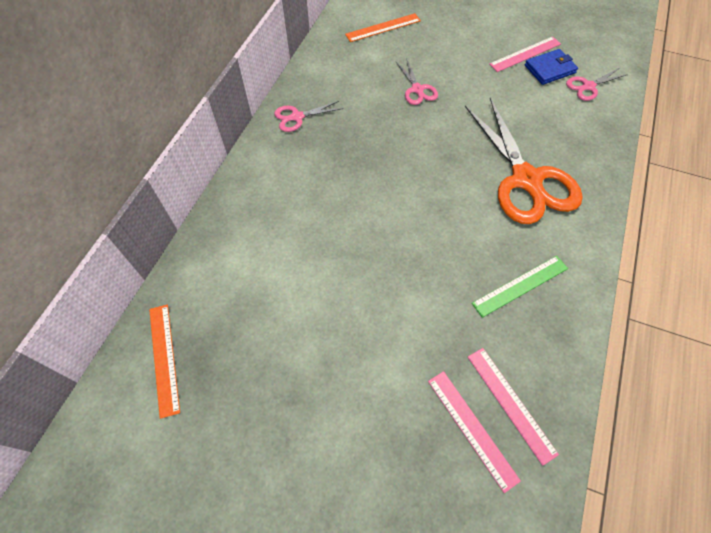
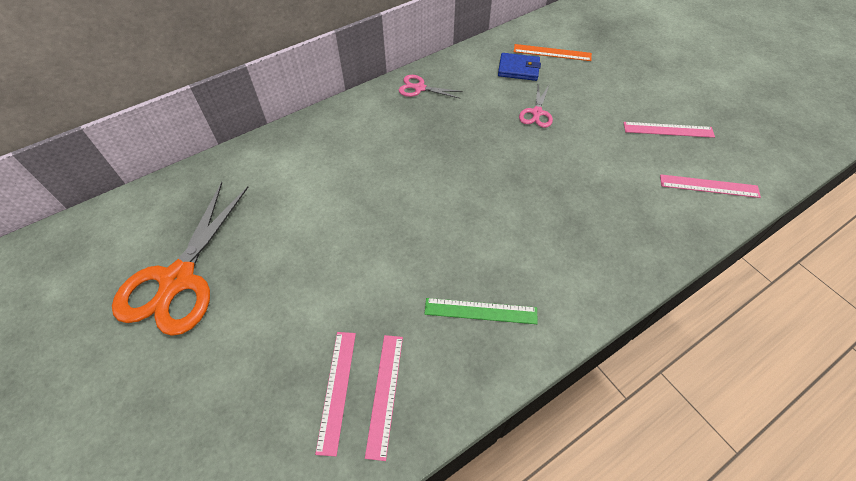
camera: 35 degrees right, 5 degrees down
(164, 358) = (184, 200): orange ruler -> none
(526, 179) = (568, 231): orange scissors -> orange scissors (178, 279)
(549, 69) = (681, 153): blue wallet -> blue wallet (518, 69)
(588, 86) = (709, 186): pink scissors -> pink ruler

